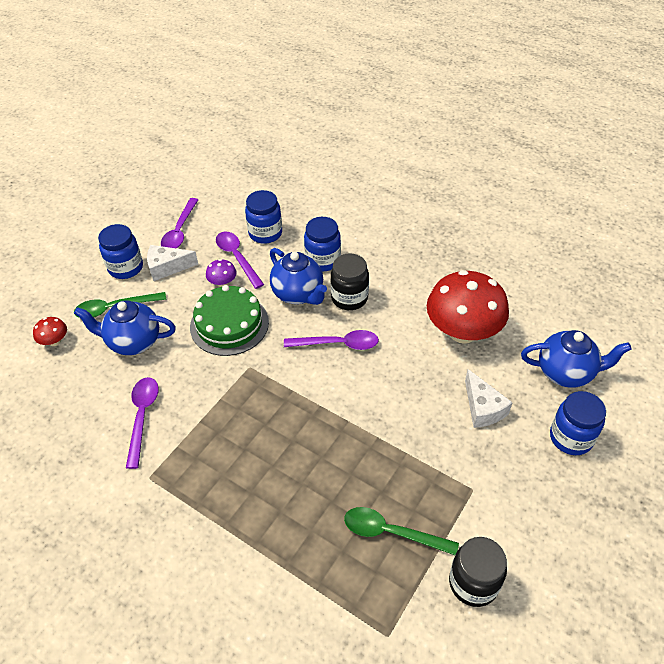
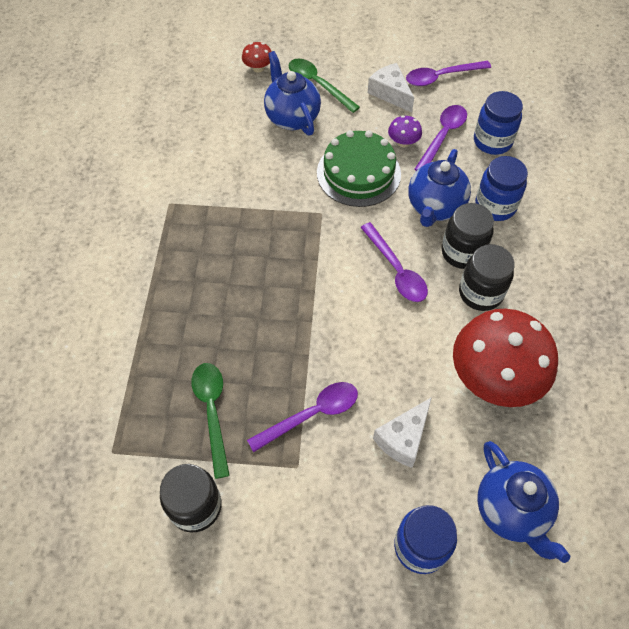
camera: 60 degrees right, 10 degrees up
(126, 268) = (367, 66): blue jar -> none
(142, 417) = (222, 166): purple spoon -> purple spoon (311, 414)
(390, 305) = (480, 293): none -> black jar

